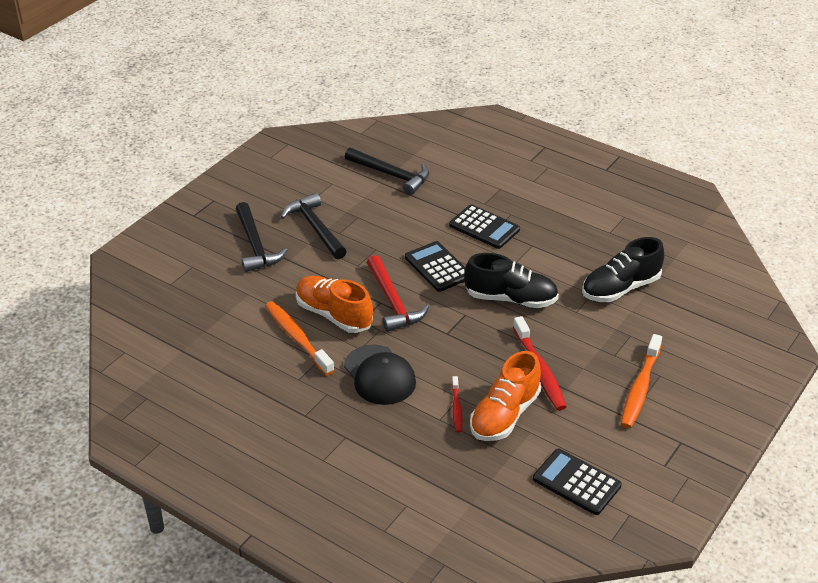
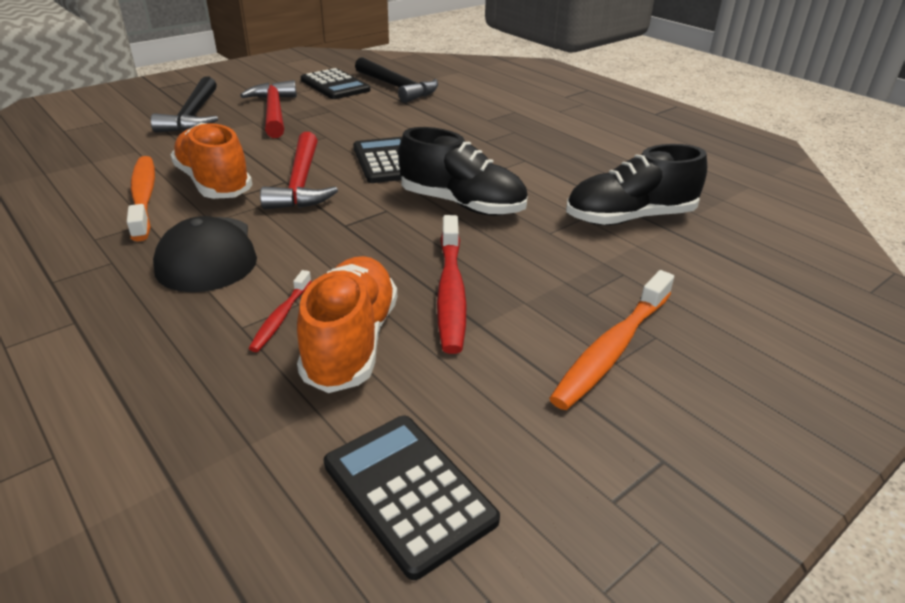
camera: 15 degrees right, 5 degrees down
(315, 228) = (274, 112): black hammer -> red hammer
(484, 227) = (473, 137): black calculator -> black calculator (335, 85)
(504, 415) = (351, 342): orange shoe -> orange shoe turned 135 degrees clockwise

